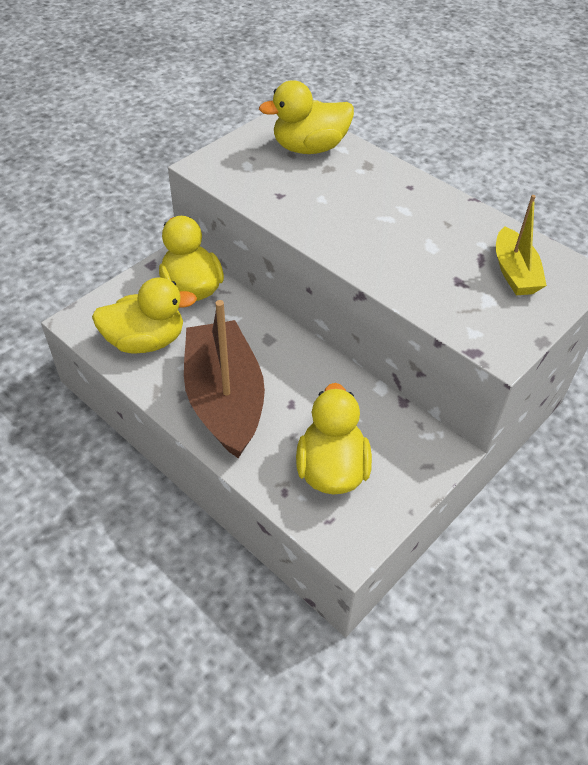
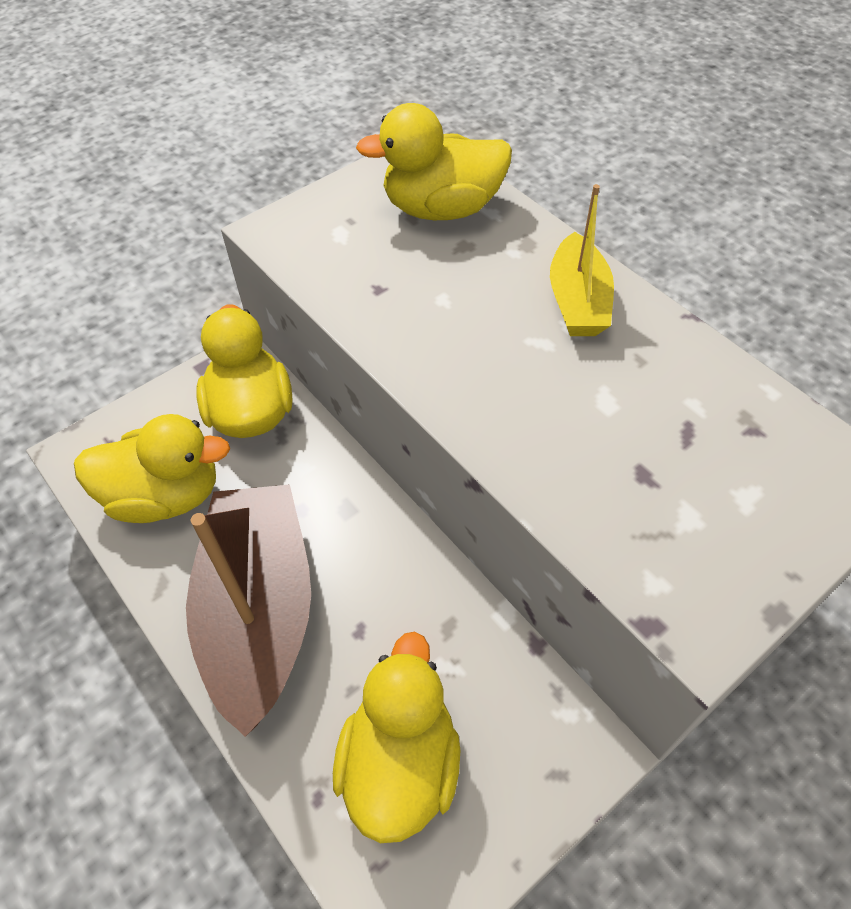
camera: 10 degrees right, 5 degrees up
(514, 272) = (743, 465): yellow boat -> yellow boat (577, 301)

